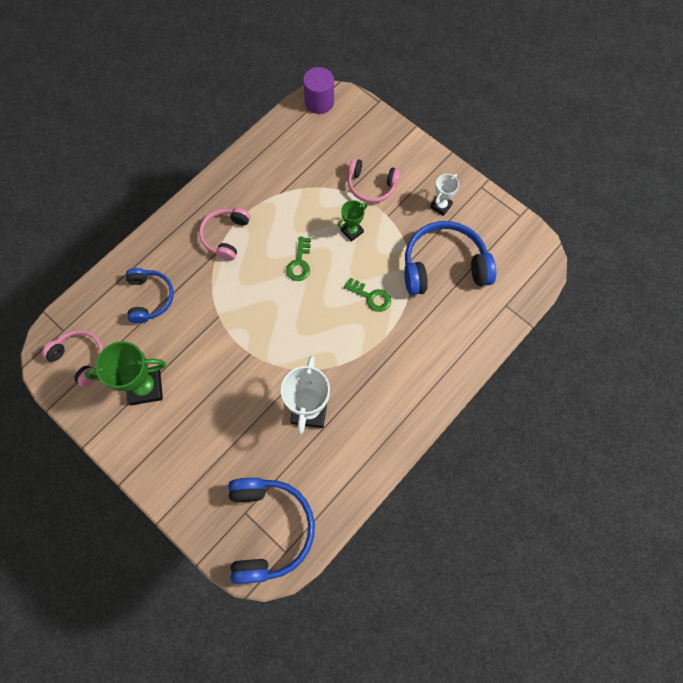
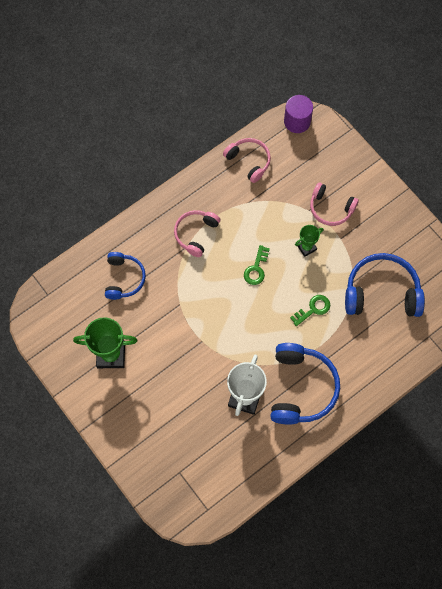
camera: 10 degrees right, 0 degrees up
(80, 358) = (60, 321): pink headphones -> pink headphones (249, 161)
(269, 529) = (197, 489): blue headphones -> blue headphones (301, 388)
(371, 297) = (313, 309): green key -> green key turned 75 degrees counterclockwise
(441, 206) = (389, 237): white trophy -> none

